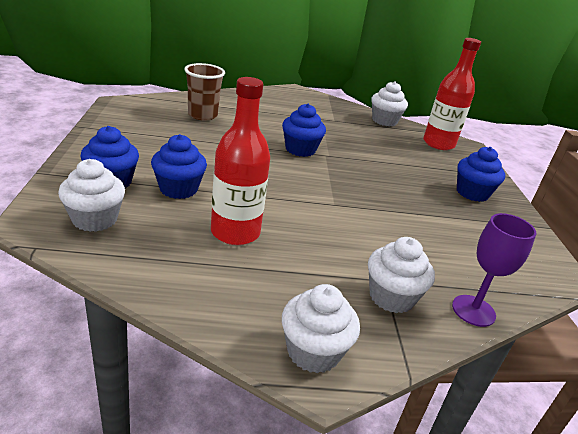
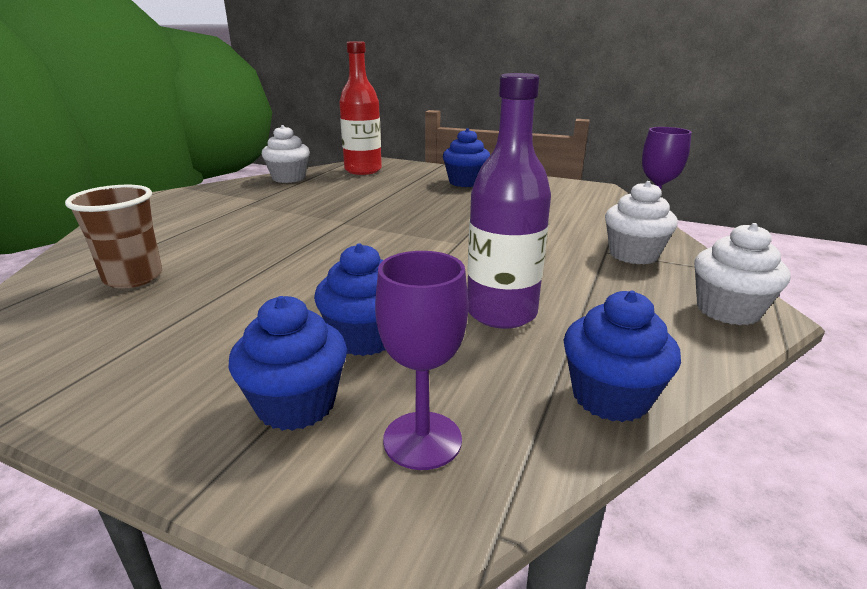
camera: 60 degrees left, 5 degrees down
(94, 219) = (422, 440): white cupcake -> purple goblet
(235, 232) = (501, 313): red bottle -> purple bottle
(300, 149) = (317, 233): blue cupcake -> blue cupcake (610, 397)

